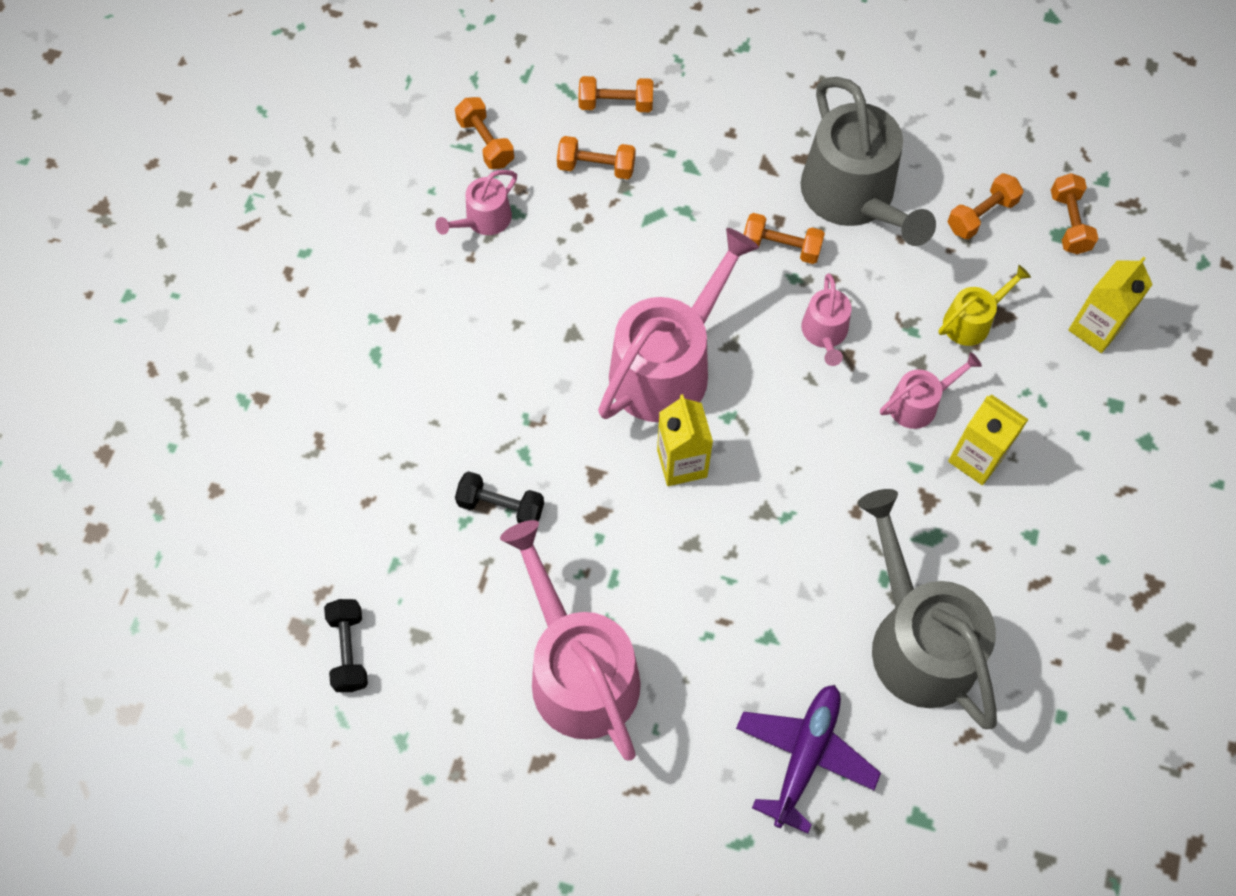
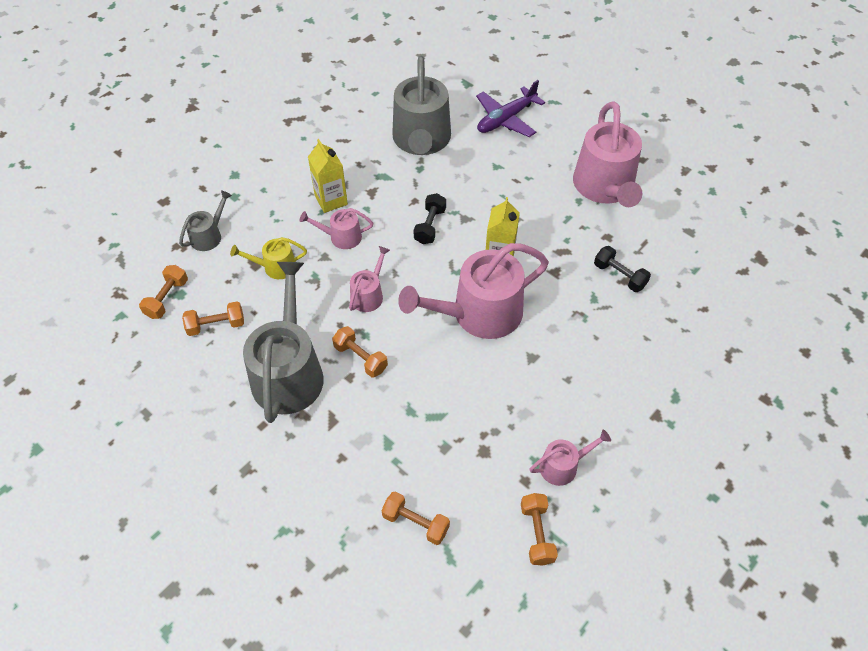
camera: 155 degrees left, 10 degrees down
(349, 650) = (732, 238): black dumbbell -> black dumbbell (430, 226)
(596, 167) = (458, 473): orange dumbbell -> none
(1095, 328) = (209, 236): yellow carton -> grey watering can

